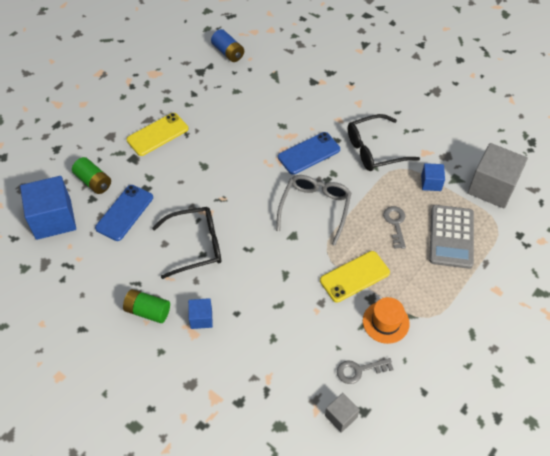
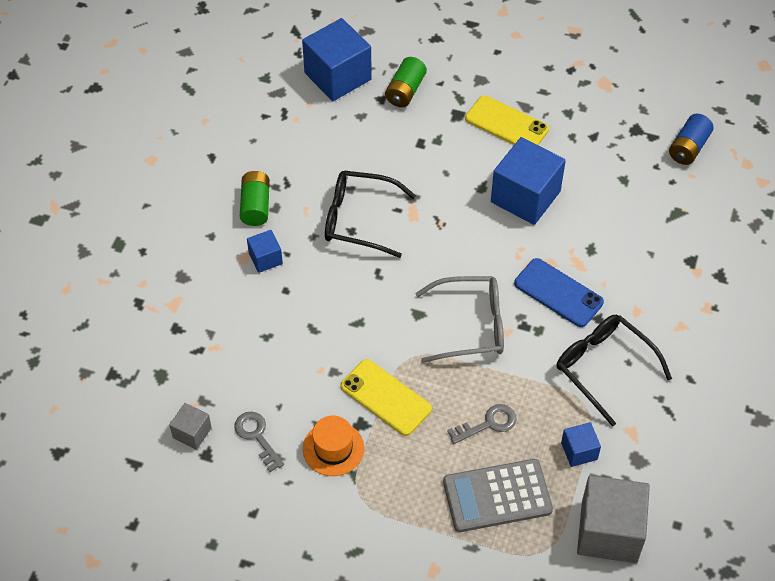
camera: 70 degrees right, 0 degrees up
(124, 213) = (375, 136): blue phone -> none
(195, 245) = (360, 219): black glasses -> black glasses turned 135 degrees clockwise
(224, 144) = (525, 196): none -> blue cube

